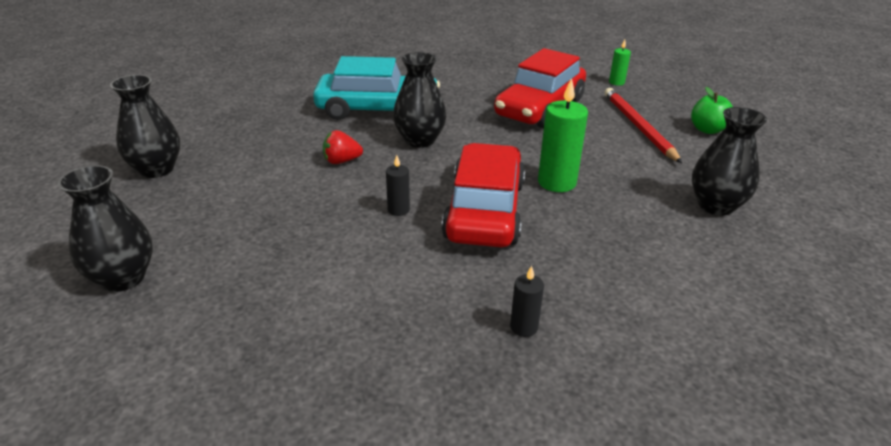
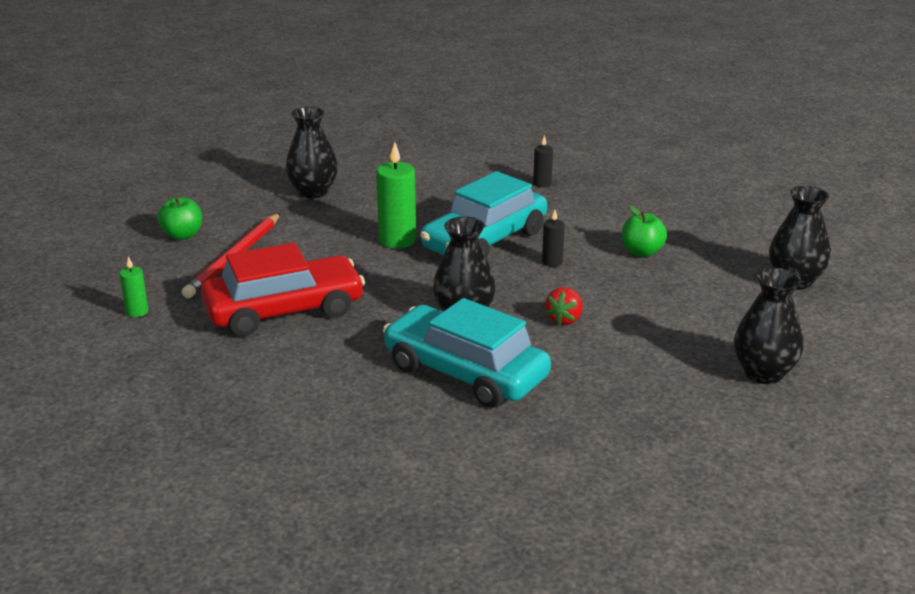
camera: 145 degrees left, 5 degrees down
(317, 256) = (641, 252): none -> green apple
(341, 161) = (564, 319): red strawberry -> red strawberry turned 90 degrees clockwise
(485, 210) = (484, 240): red car -> turquoise car

